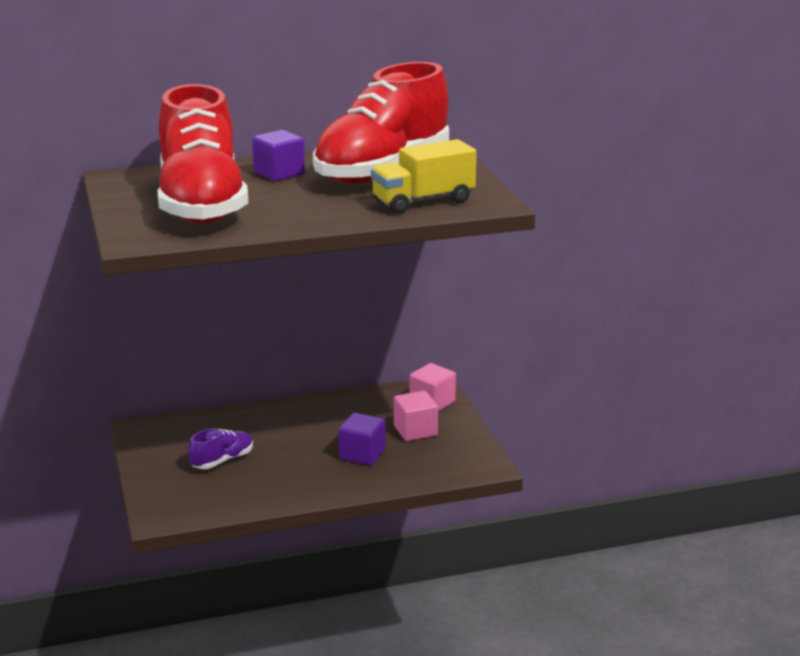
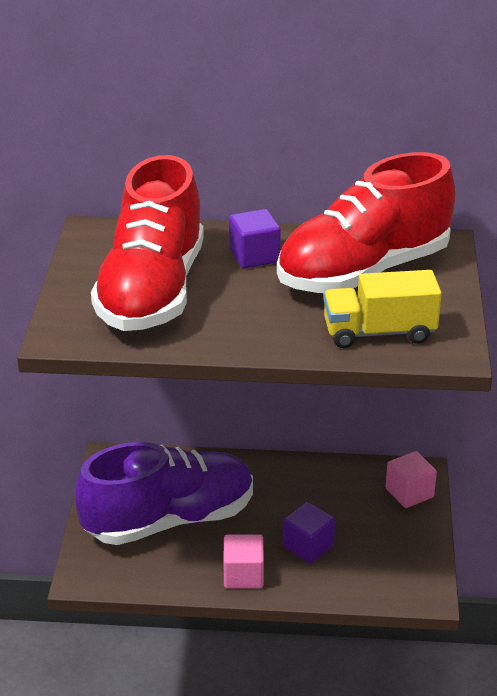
camera: 20 degrees right, 10 degrees up
(222, 461) = (169, 520): purple shoe -> purple shoe, size x2.46
(415, 431) = (375, 527): pink cube -> pink cube (243, 575)

